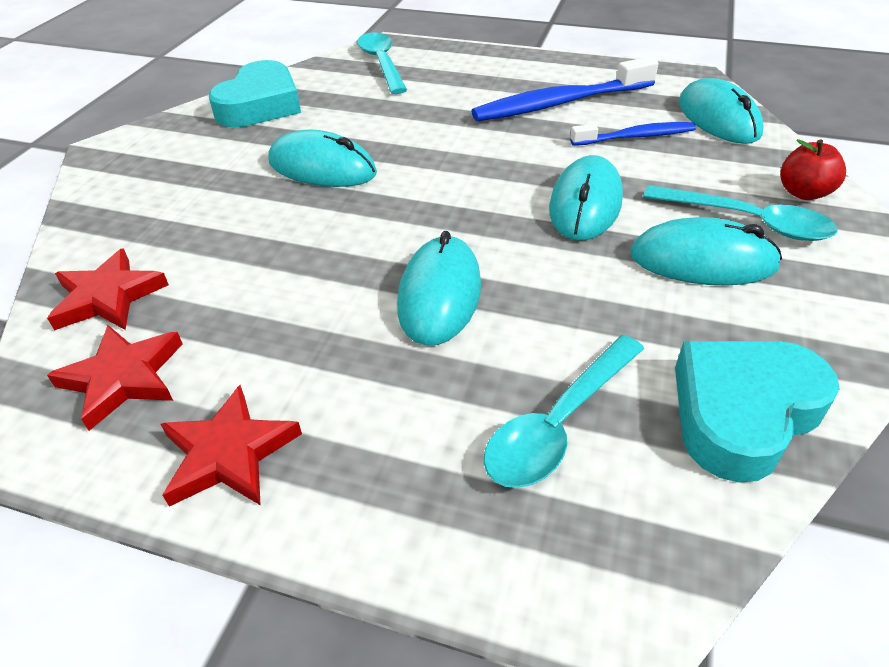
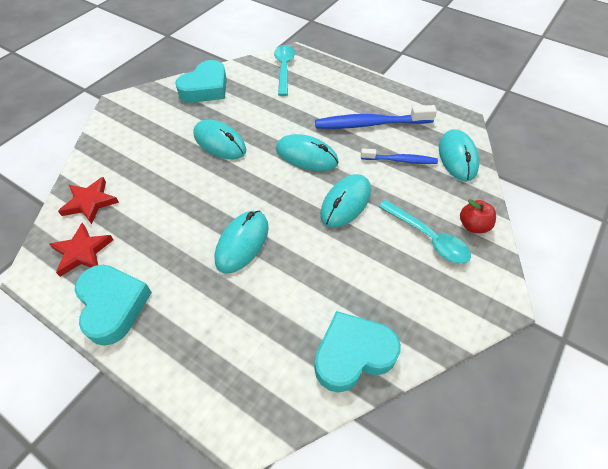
camera: 15 degrees right, 10 degrees up
(229, 453) = (113, 305): red star -> turquoise heart
(559, 424) = (262, 334): turquoise spoon -> none
(702, 261) = (387, 257): turquoise mouse -> turquoise mouse (306, 156)

